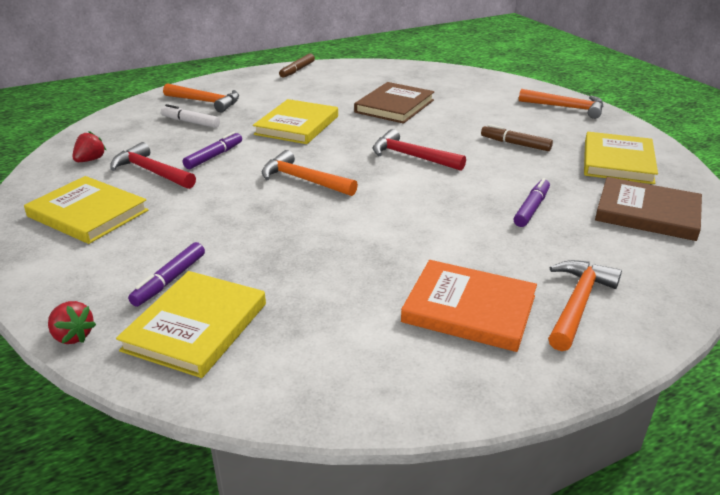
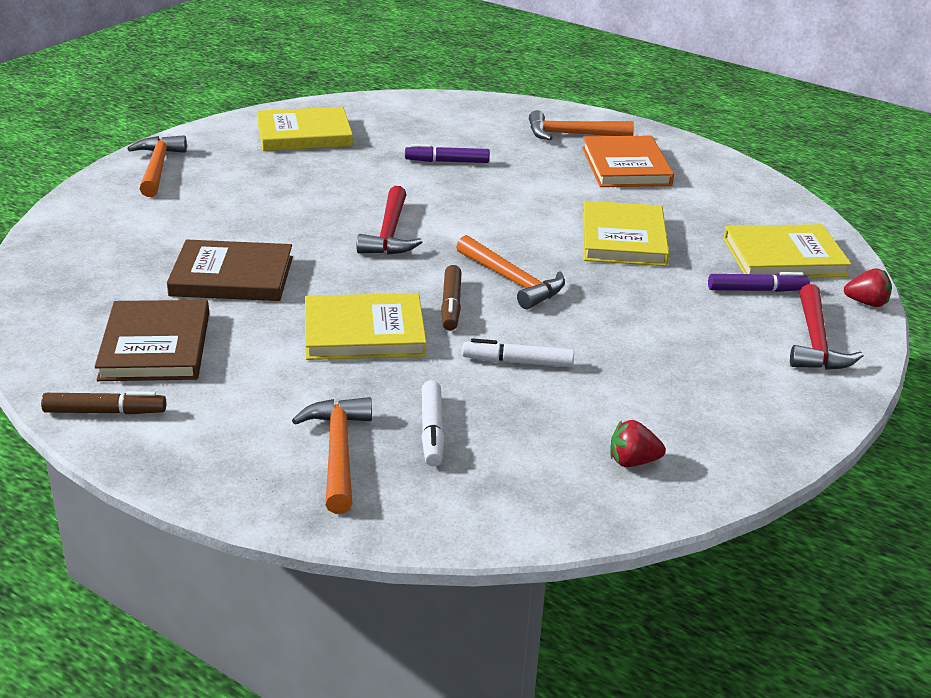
camera: 120 degrees left, 0 degrees up
(73, 336) = (866, 303): red strawberry -> red strawberry turned 90 degrees clockwise
(88, 213) = (734, 389): yellow book -> yellow book (623, 239)
(151, 172) = (605, 392): red hammer -> red hammer (815, 342)
(214, 156) = (517, 362): purple marker -> white marker
(303, 180) = (512, 281): orange hammer -> orange hammer turned 45 degrees counterclockwise
(515, 144) = (301, 184): brown marker -> brown marker (451, 305)
(647, 213) = (405, 119): brown book -> brown book (155, 346)

